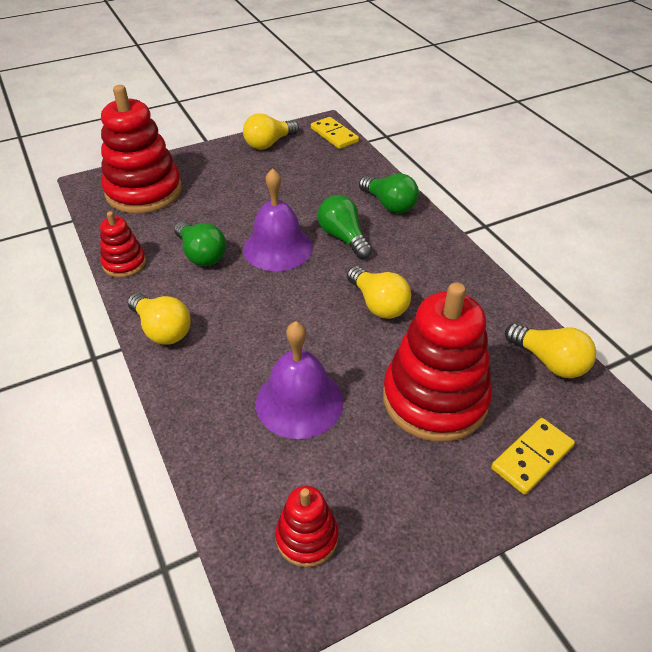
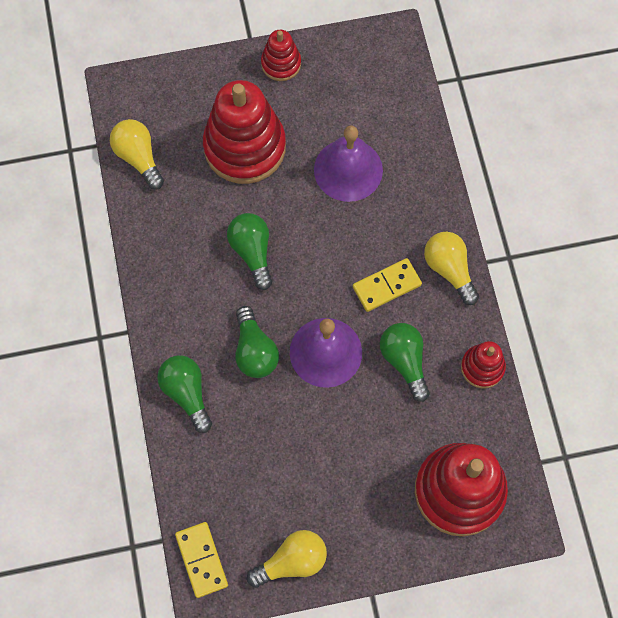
camera: 165 degrees left, 25 degrees up
(307, 537) = (367, 72): red stacking toy -> red stacking toy (281, 64)
(378, 304) = (252, 252): yellow light bulb -> green light bulb
(532, 457) = (198, 87): yellow domino -> yellow domino (386, 286)

